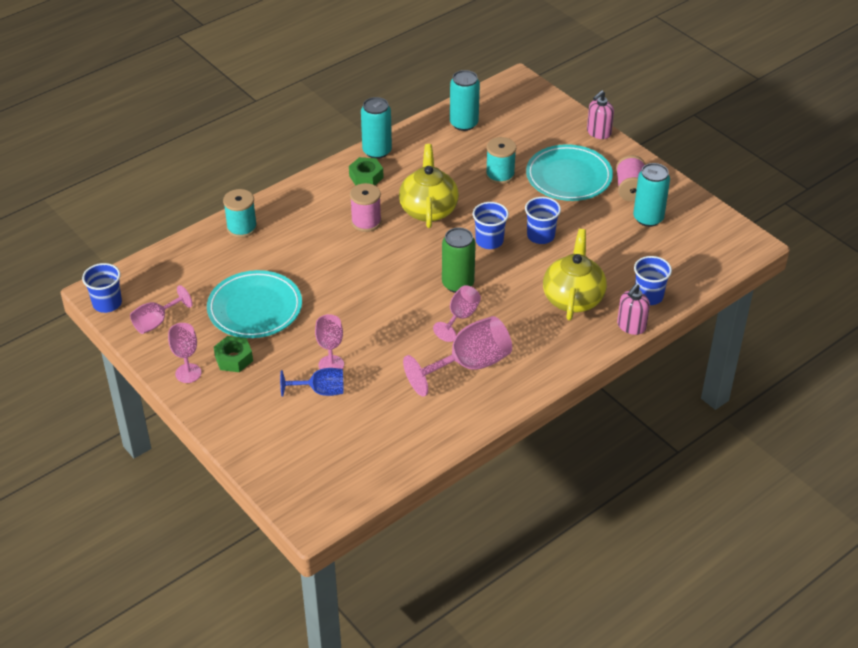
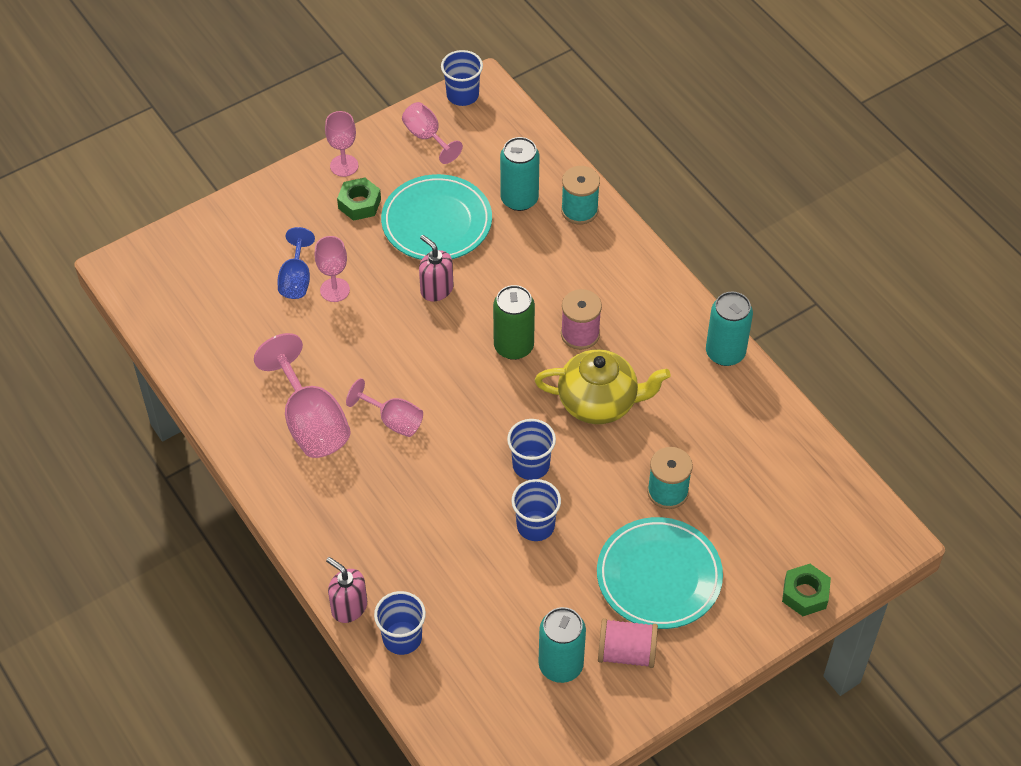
camera: 95 degrees right, 10 degrees up
(366, 177) = (671, 338): green nut -> green nut (805, 594)
(458, 284) = (453, 423): green can -> green can (513, 346)
(464, 123) = (786, 459): turquoise can -> turquoise can (519, 199)
(573, 298) = (409, 547): yellow teapot -> none
(598, 133) = (762, 631): pink soap dispenser -> pink soap dispenser (436, 289)

